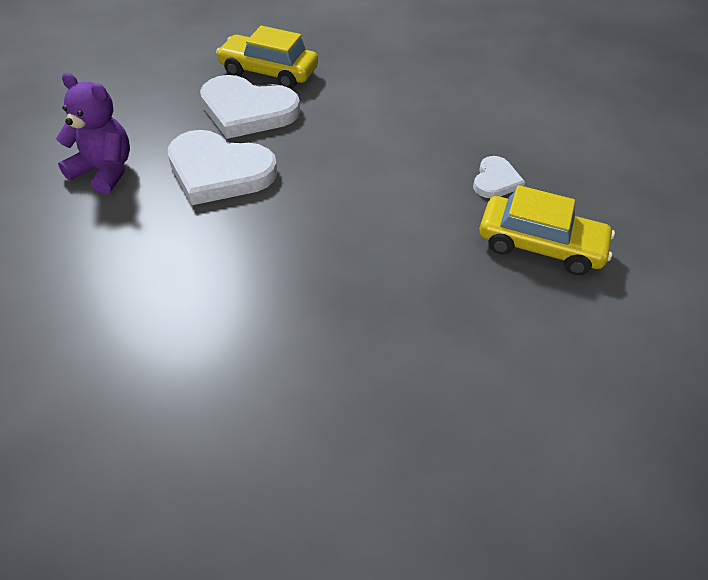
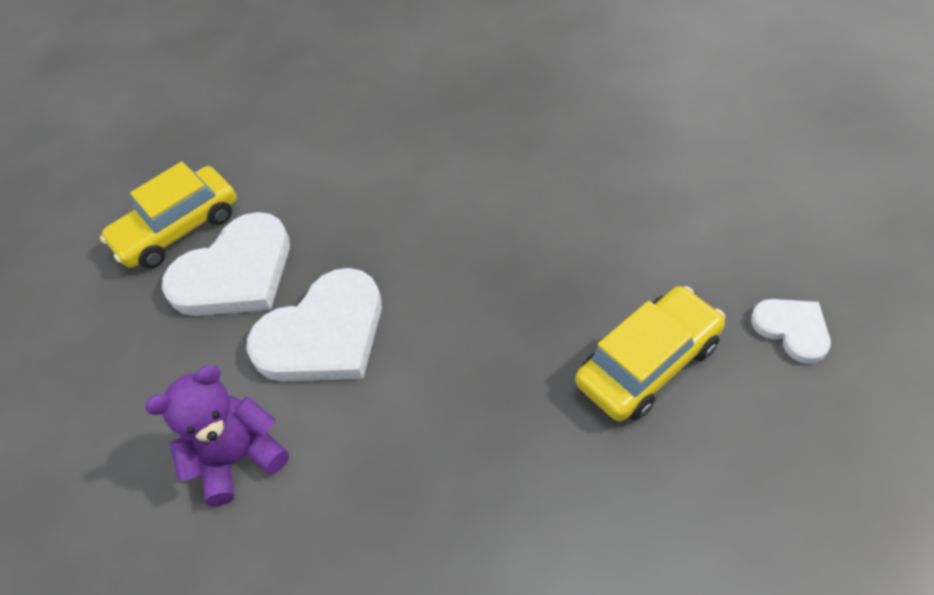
camera: 50 degrees left, 5 degrees up
(495, 180) = (493, 112): white heart -> white heart (792, 329)
(540, 245) = (592, 119): yellow car -> yellow car (648, 363)

